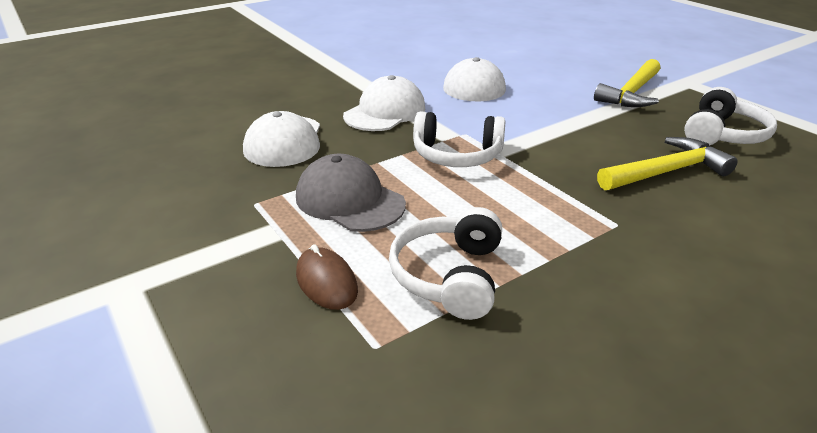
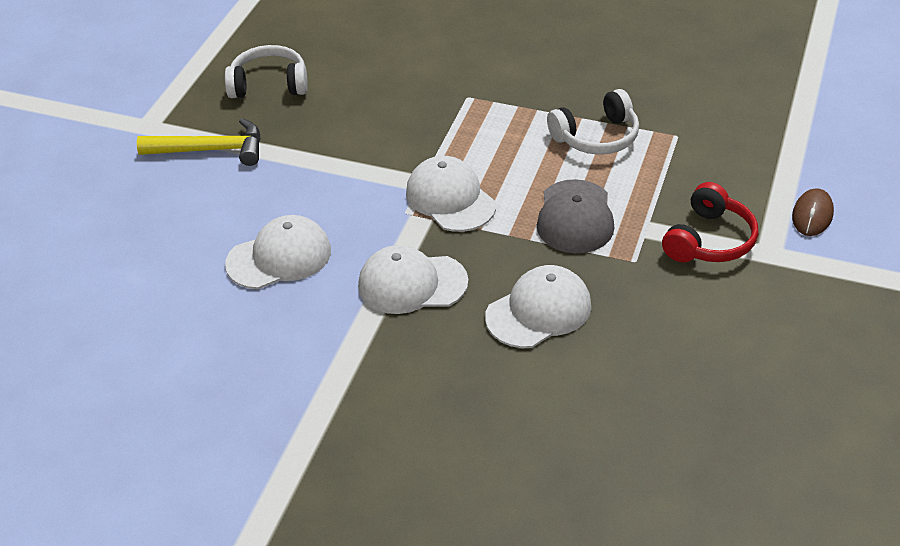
camera: 125 degrees left, 10 degrees up
(201, 258) = (709, 240): none -> red headphones
(326, 282) = (659, 177): brown mouse -> brown mouse (812, 215)
(457, 155) = (450, 199): white headphones -> white cap
(666, 171) = (368, 95): yellow hammer -> none

